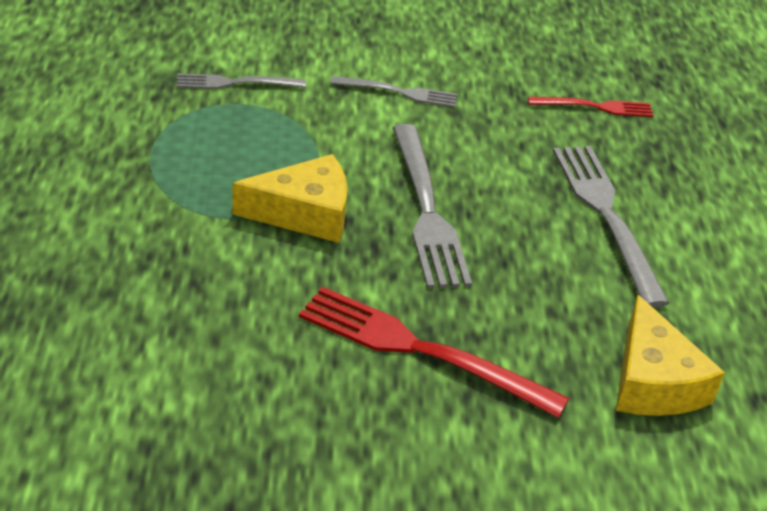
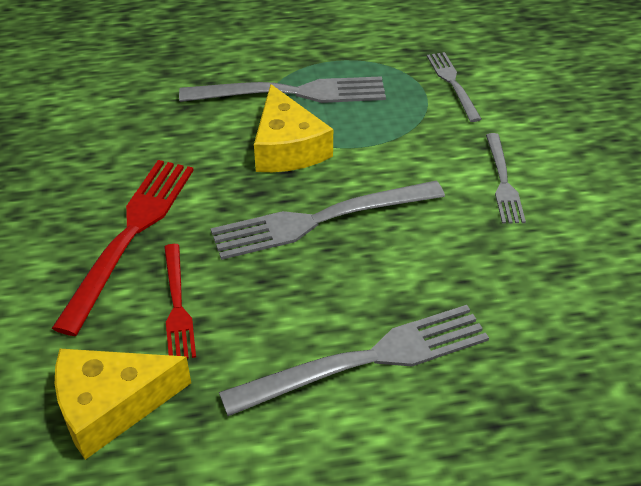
camera: 85 degrees right, 5 degrees up
(203, 193) = (292, 93): none -> grey fork
(595, 107) = (579, 343): red fork -> red fork (177, 305)

